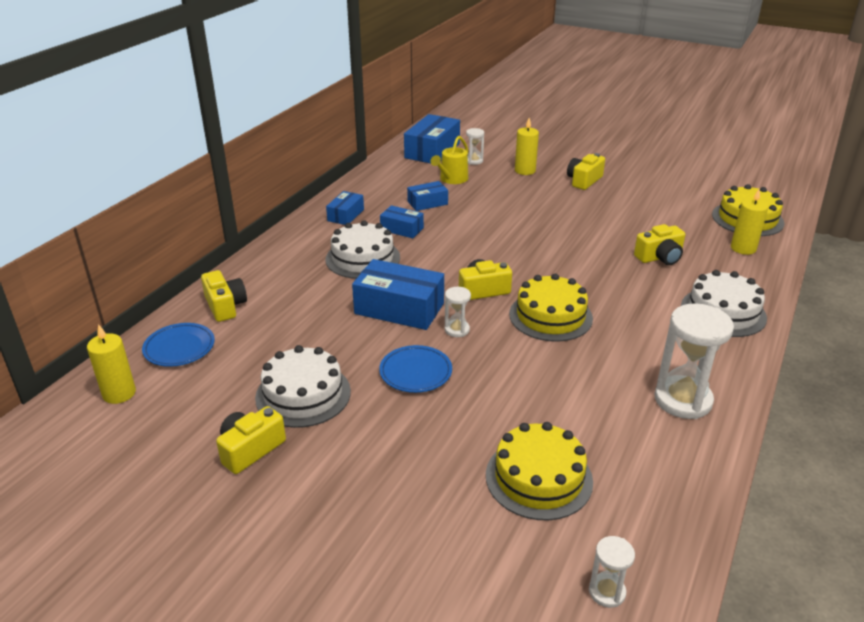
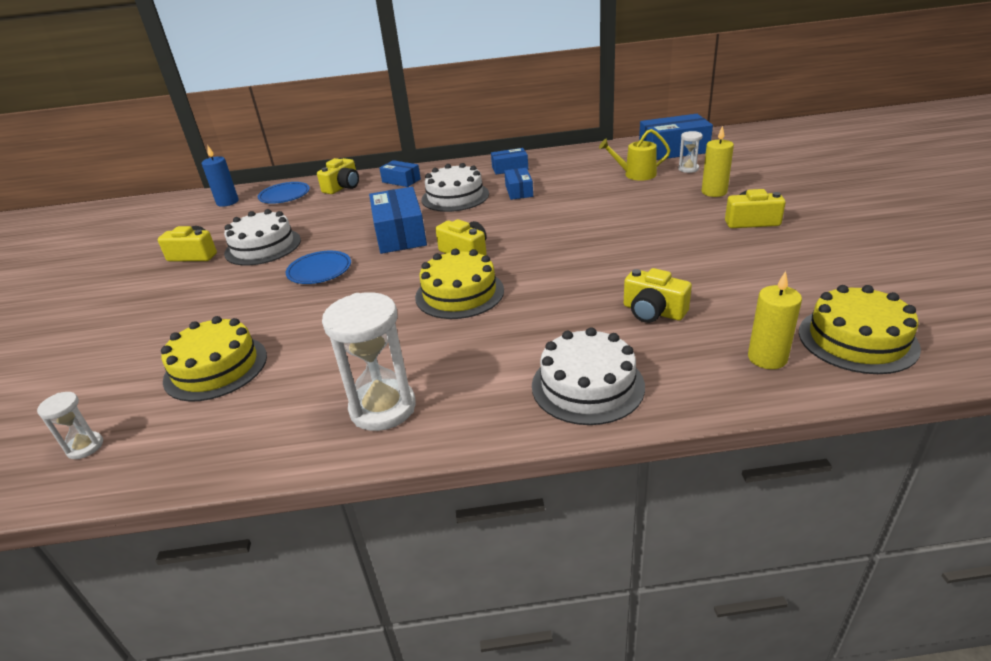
camera: 60 degrees right, 0 degrees up
(119, 393) = (227, 202): yellow candle -> blue candle
(427, 203) = (577, 183): blue box -> blue box (401, 180)
(457, 330) = (393, 264): white hourglass -> none

